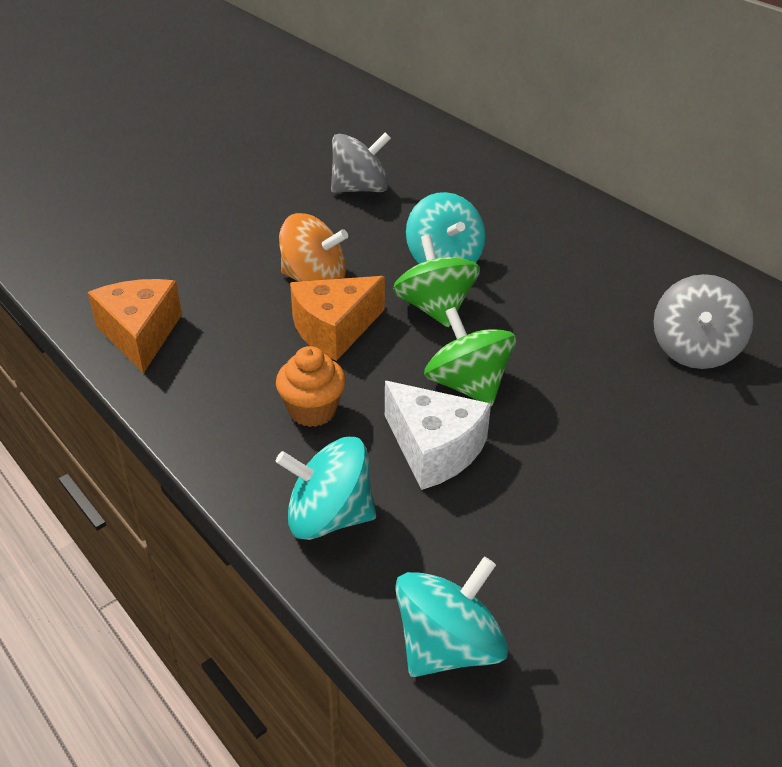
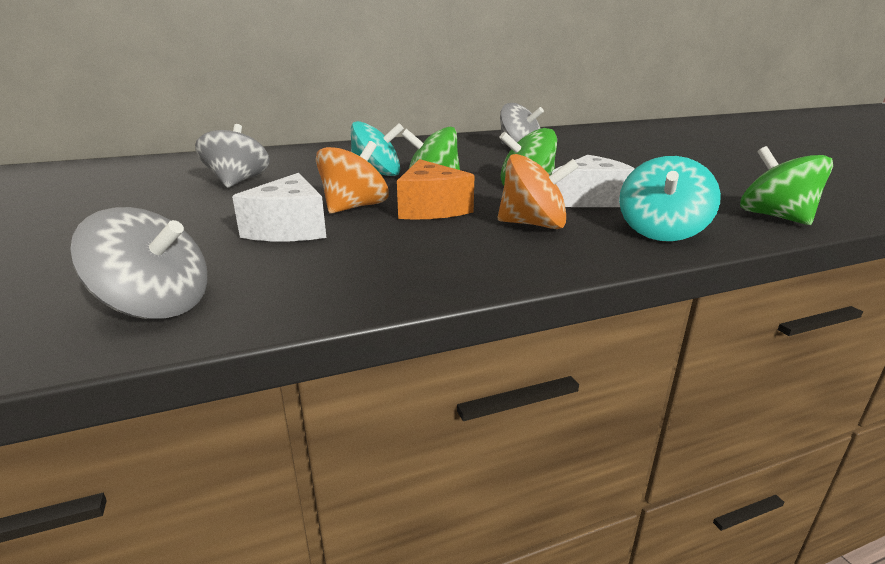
camera: 70 degrees left, 15 degrees down
(82, 264) = (157, 306): none -> grey spinning top
(140, 334) = (361, 280): orange cheese -> none
(239, 265) = (289, 229): none -> white cheese
(312, 411) = (533, 225): orange cupcake -> orange spinning top
(448, 646) = (775, 217): turquoise spinning top -> green spinning top

